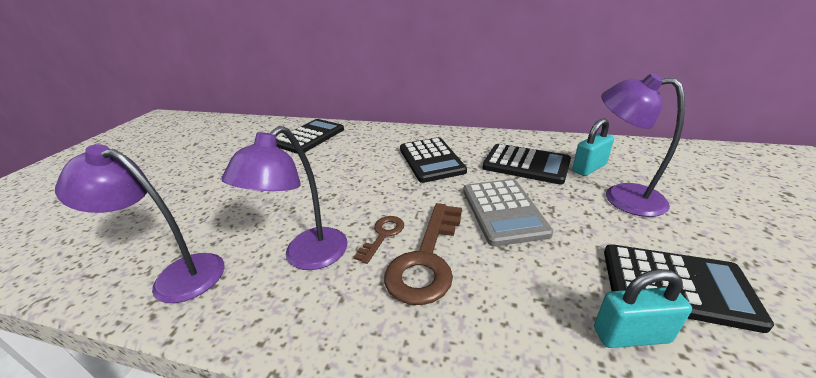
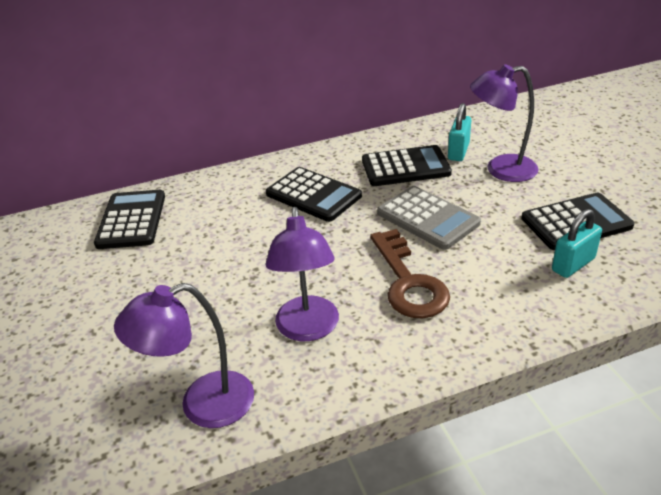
camera: 35 degrees left, 5 degrees up
(383, 235) = (352, 281): brown key -> none

